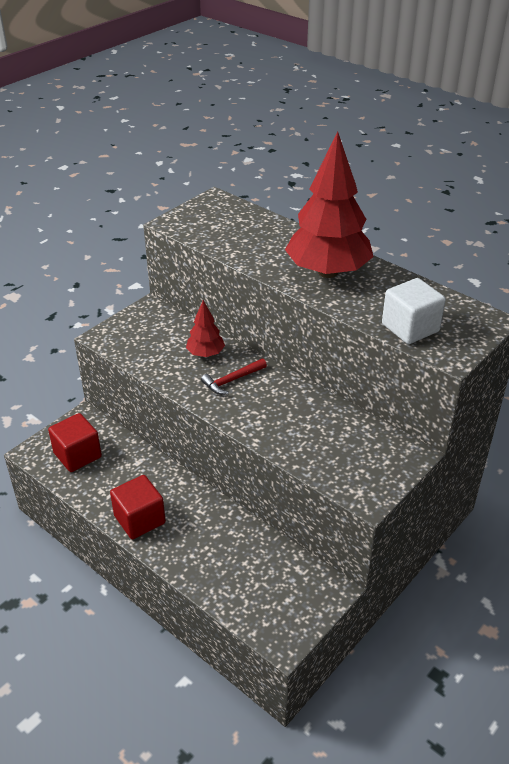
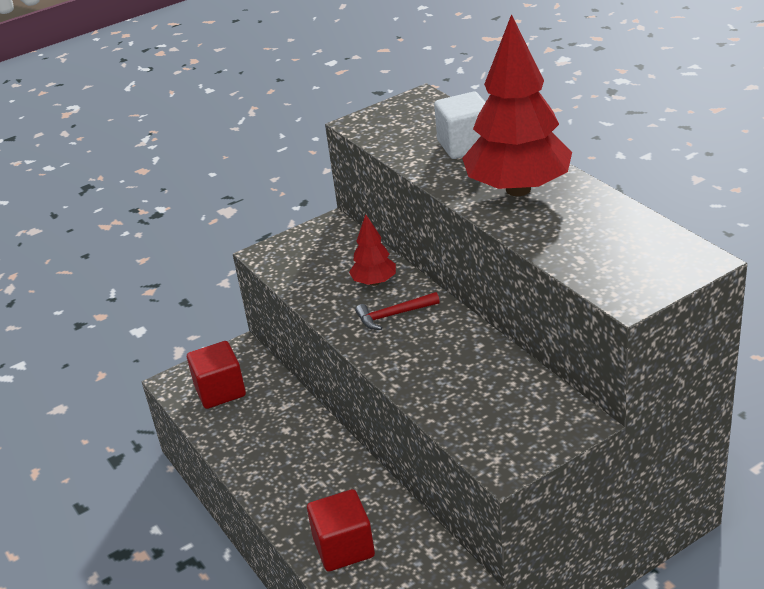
camera: 20 degrees right, 5 degrees down
(139, 519) = (264, 470): red cube -> red cube (344, 547)
(410, 328) = (591, 261): white cube -> white cube (465, 145)

